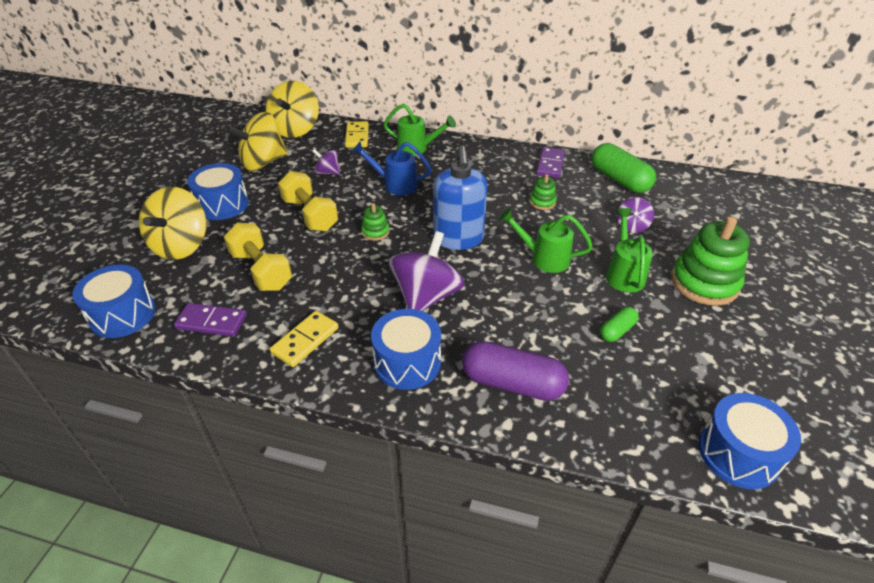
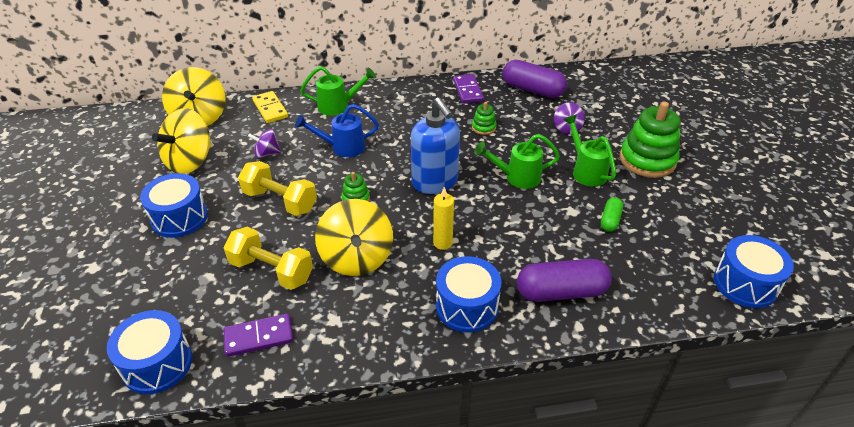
camera: 25 degrees left, 0 degrees up
(181, 245) = (166, 273): yellow spinning top -> yellow spinning top (356, 258)
(305, 340) = (363, 321): yellow domino -> none
(426, 296) = (442, 243): purple spinning top -> yellow candle
(619, 180) = (532, 90): green capsule -> purple capsule

